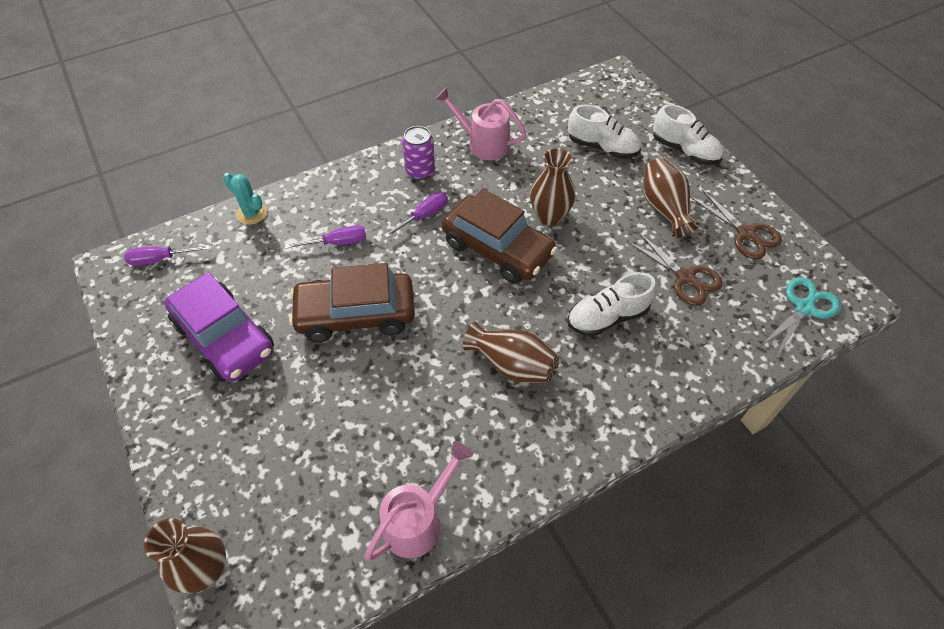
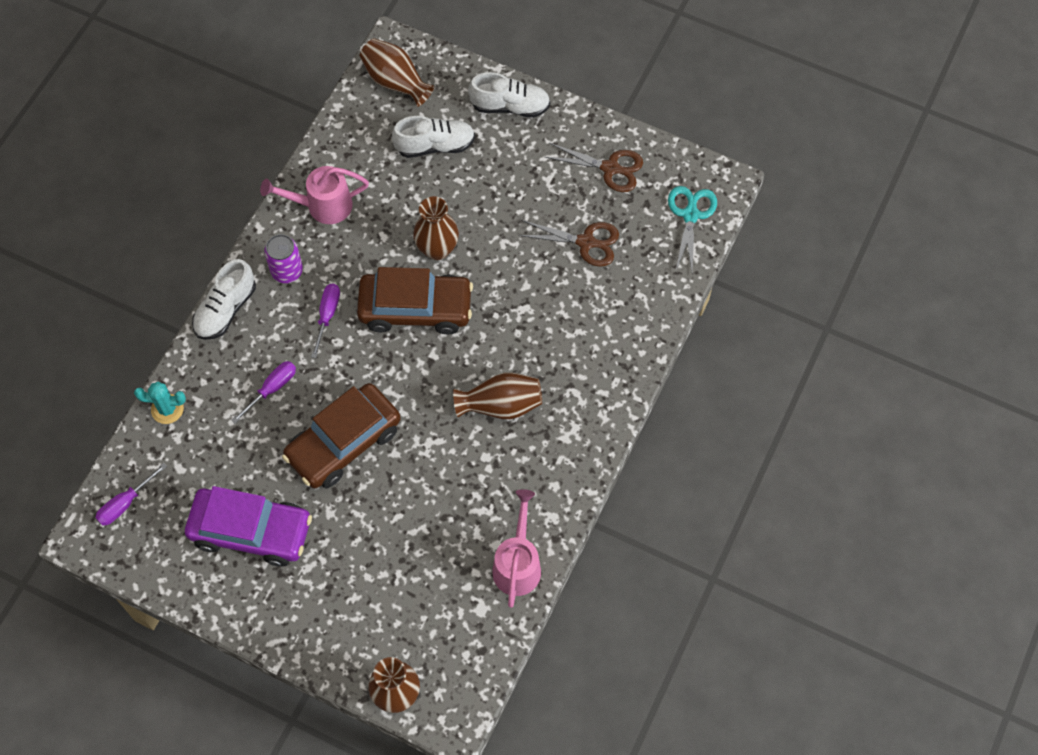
camera: 35 degrees left, 10 degrees up
(607, 317) = (547, 317): white shoe -> white shoe (226, 309)
(664, 208) = (529, 182): brown vase -> brown vase (395, 81)

